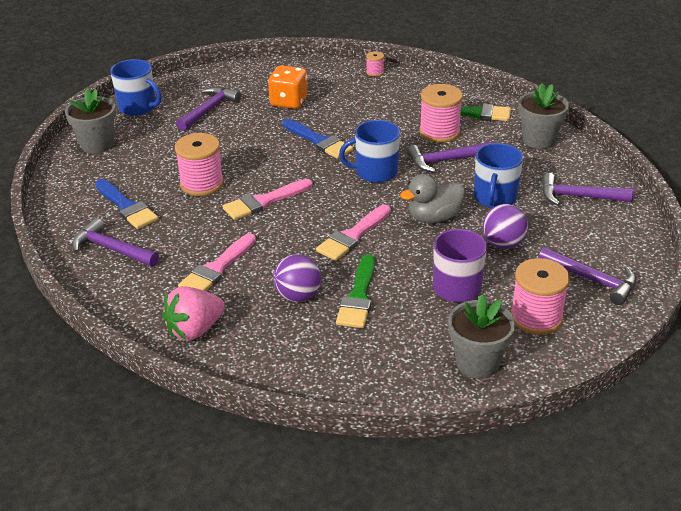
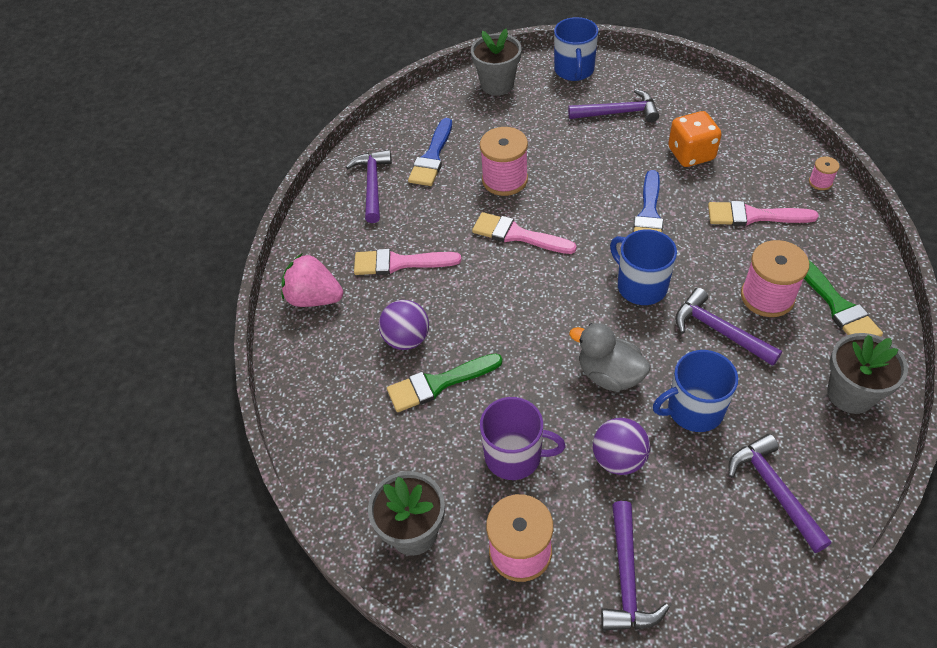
camera: 60 degrees right, 15 degrees up
(352, 236) = (523, 328): pink brush -> pink brush (753, 216)

